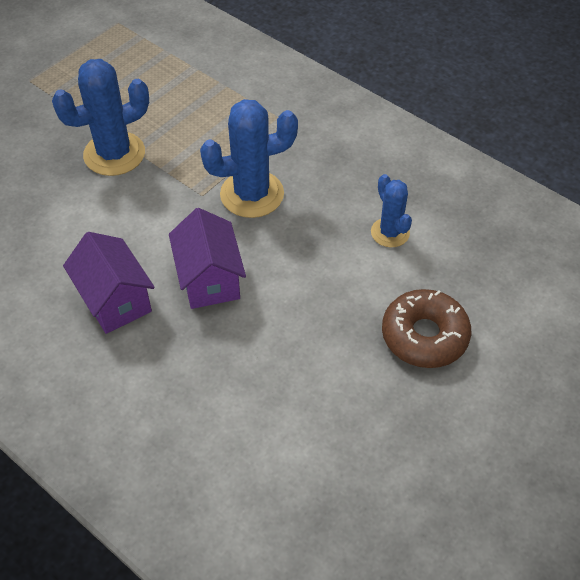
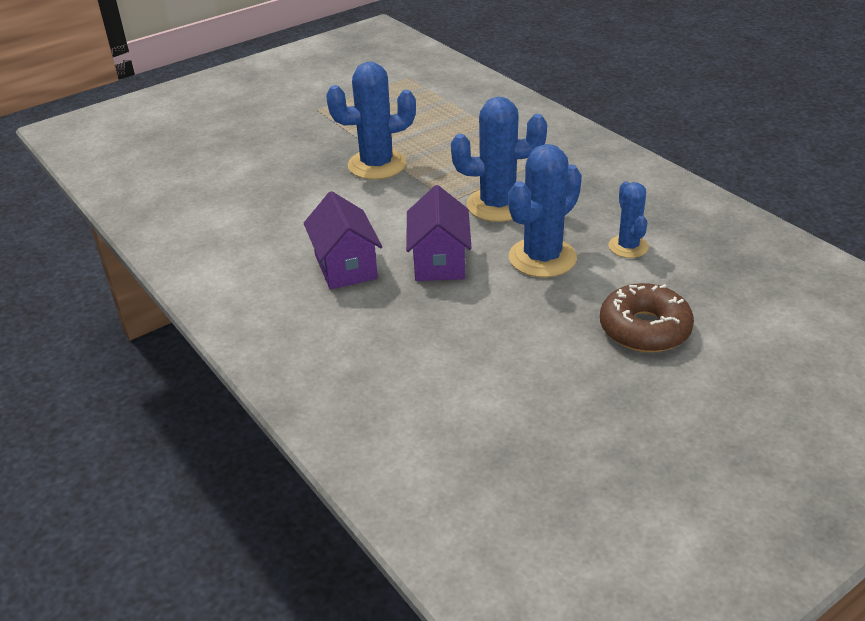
camera: 15 degrees right, 15 degrees down
(310, 259) = (542, 258): none -> blue cactus

